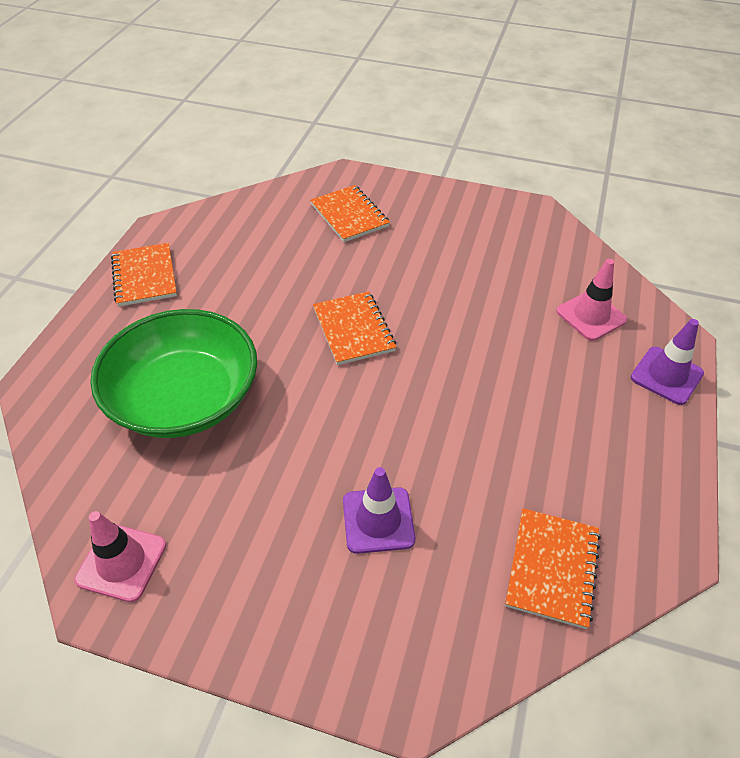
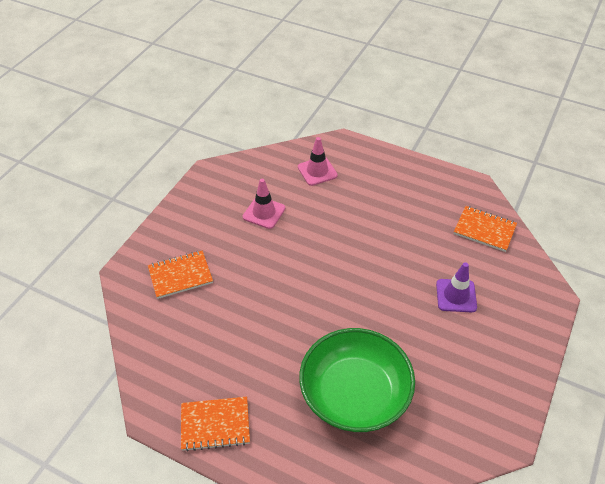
camera: 80 degrees left, 0 degrees up
(121, 562) = (483, 429): pink traffic cone -> pink traffic cone (264, 213)
(353, 330) = (306, 288): orange notebook -> none
(666, 375) = (368, 154): purple traffic cone -> none

